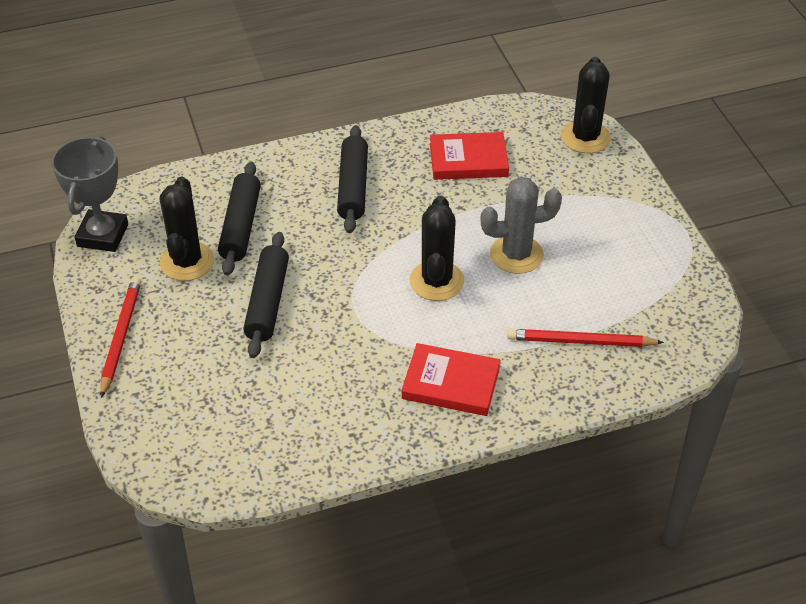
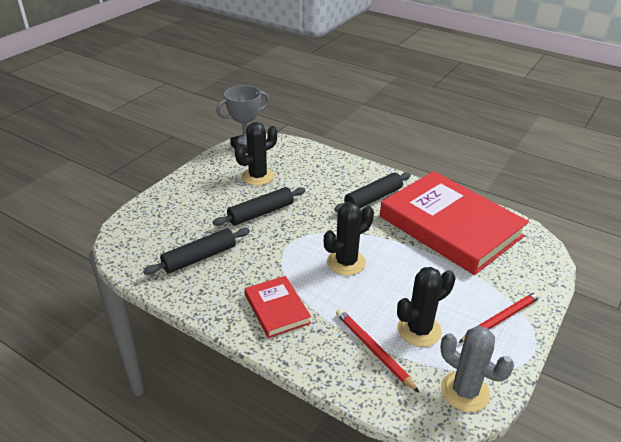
camera: 50 degrees right, 10 degrees down
(121, 337) = (190, 183): red pencil -> red pencil (501, 319)
(241, 226) = (300, 179): black rolling pin -> black rolling pin (199, 258)
(468, 160) = (450, 226): red book -> red book, size x2.19
(516, 255) = (406, 283): grey cactus -> grey cactus (465, 391)
(585, 137) = (539, 262): black cactus -> black cactus (419, 330)

